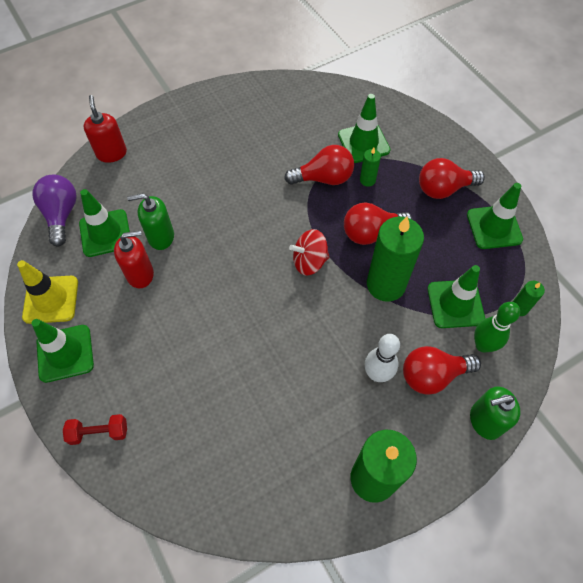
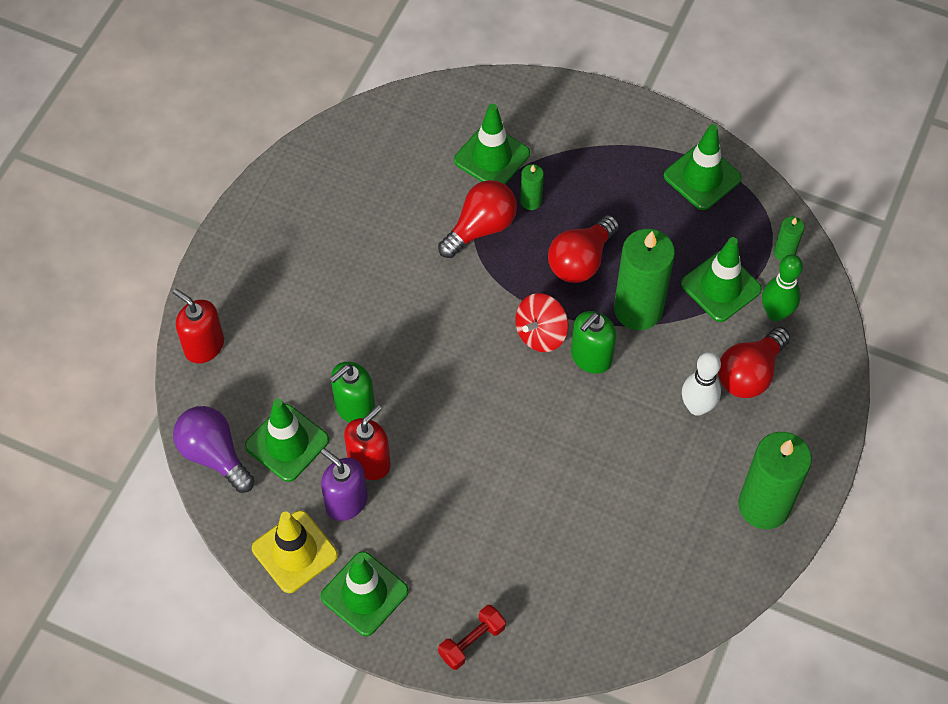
camera: 35 degrees left, 0 degrees up
(106, 289) = (346, 502): none -> purple soap dispenser
(443, 189) = (620, 162): red light bulb -> none
(485, 421) = (826, 386): green soap dispenser -> green soap dispenser (591, 357)

